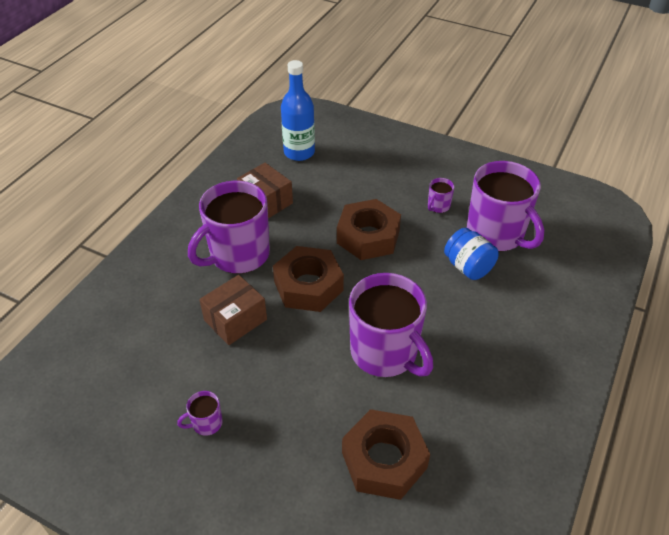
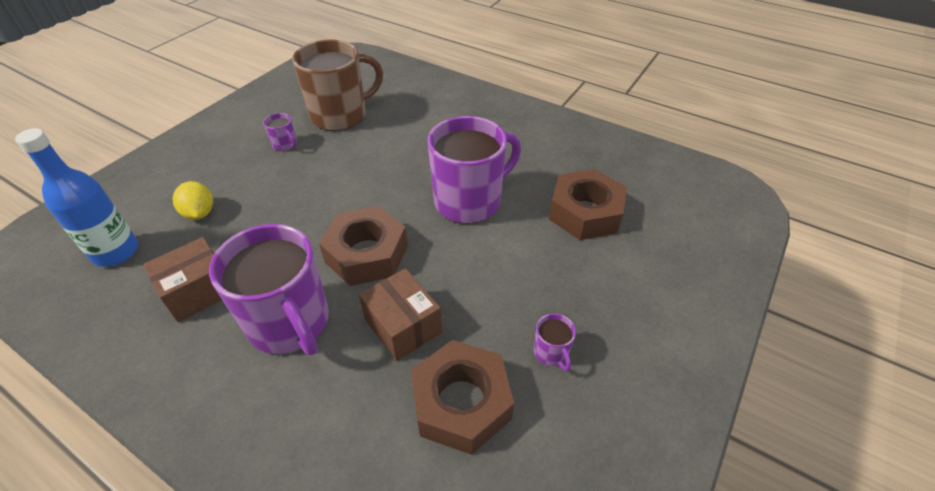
camera: 85 degrees left, 0 degrees up
(342, 180) = (199, 213): none -> yellow lemon
(368, 236) = (308, 199): brown nut -> brown nut (461, 402)
(468, 267) = (376, 137): blue jar -> none
(496, 234) = (340, 115): purple mug -> brown mug

